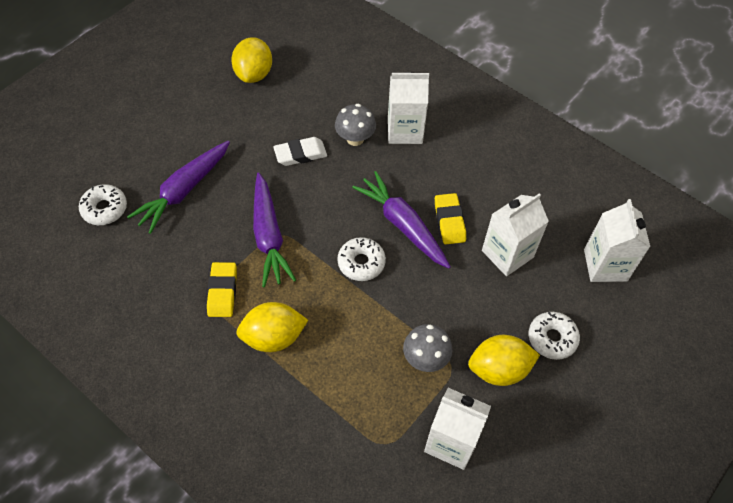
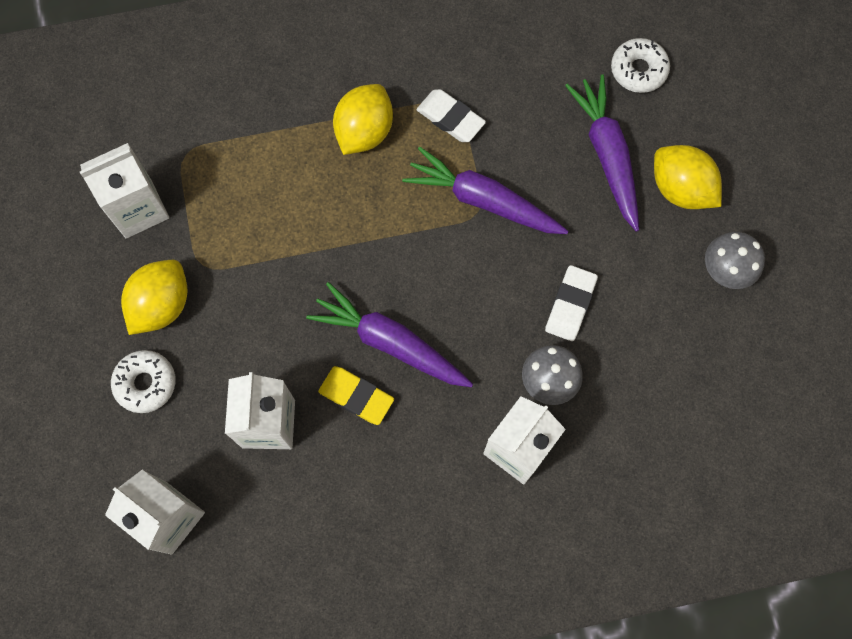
camera: 130 degrees right, 15 degrees up
(222, 292) = (450, 118): yellow eraser -> white eraser
(254, 74) = (739, 336): yellow lemon -> yellow lemon (680, 189)
(361, 263) = (379, 266): white donut -> none
(403, 225) = (390, 343): purple carrot -> purple carrot turned 150 degrees counterclockwise
(425, 358) = (229, 247): grey mushroom -> grey mushroom (725, 270)

